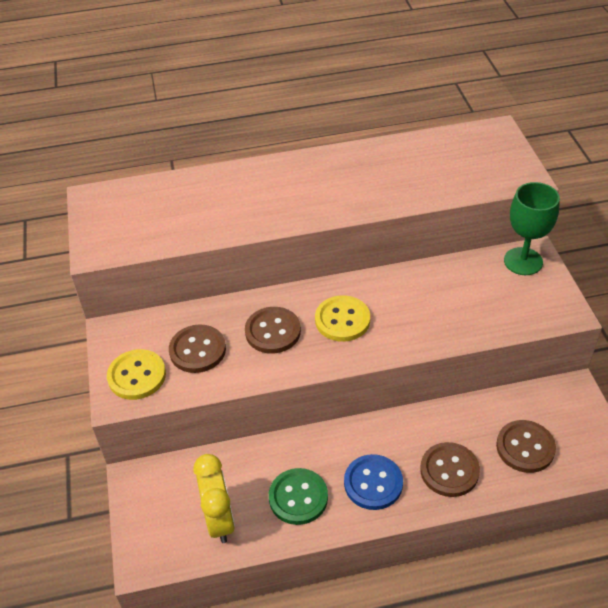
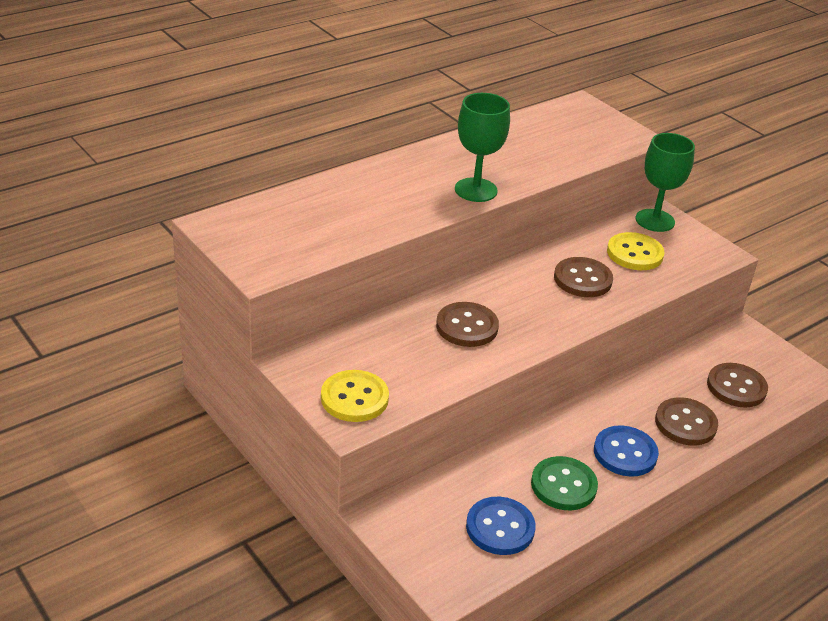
camera: 30 degrees left, 10 degrees down
(197, 350) = (402, 360): brown button -> brown button (582, 279)
(219, 520) = (500, 528): yellow clock -> blue button
(328, 207) = (476, 190): none -> green goblet
(342, 320) = (528, 302): yellow button -> yellow button (634, 253)

